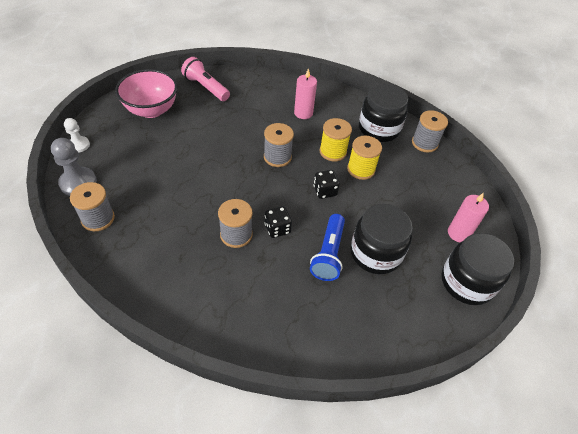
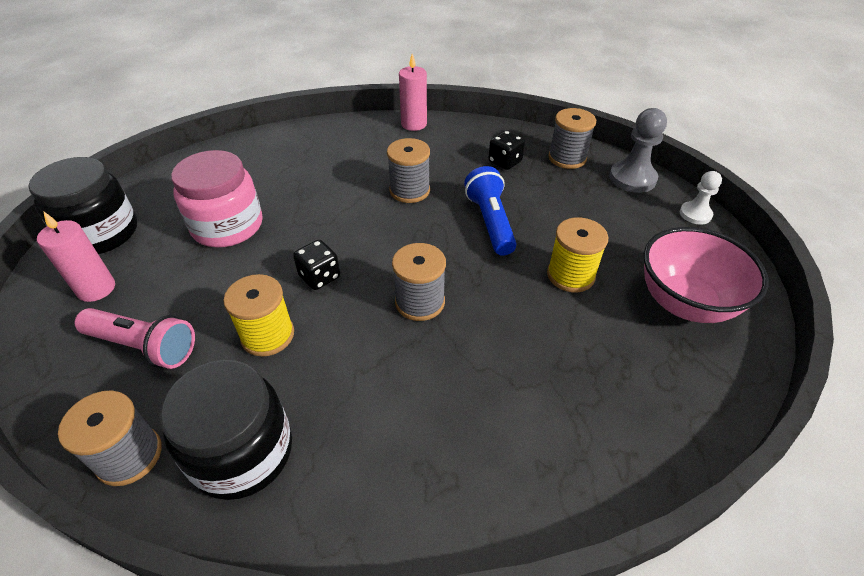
camera: 160 degrees right, 5 degrees down
(206, 87) = (662, 397): pink flashlight -> pink flashlight (144, 346)
(277, 229) = (364, 211): black dice -> black dice (505, 162)
(303, 113) = (425, 421): pink candle -> pink candle (414, 124)
(328, 254) = (289, 207): blue flashlight -> blue flashlight (490, 222)
(333, 152) = (329, 350): yellow spool -> yellow spool (570, 275)
(375, 253) = (227, 226): black jar -> pink jar

